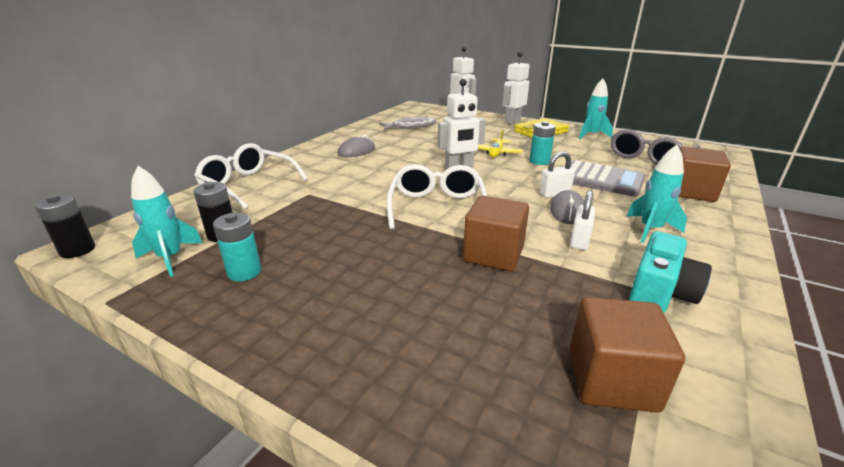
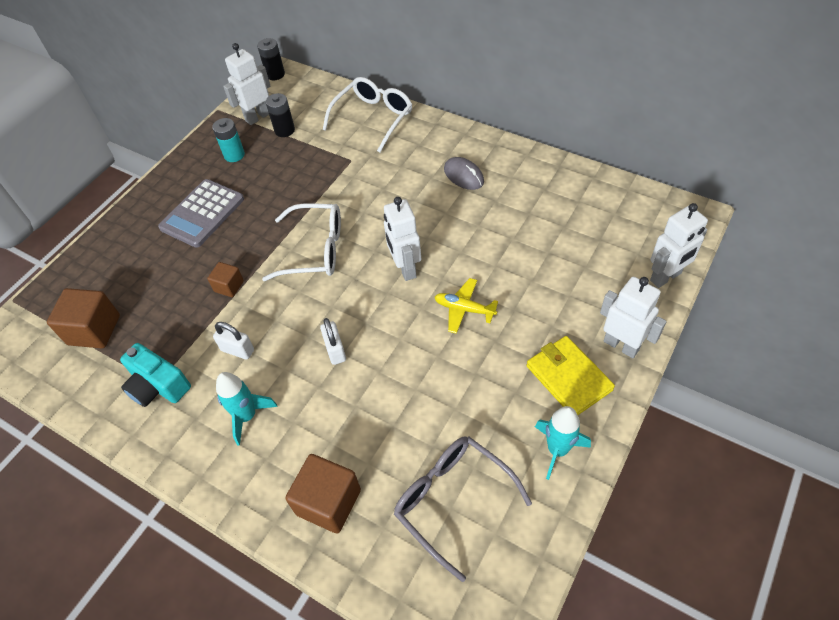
camera: 95 degrees right, 25 degrees up
(170, 258) = (258, 117): turquoise rocket -> white robot
(410, 127) = (569, 217): grey fish -> none
(493, 254) = (229, 286): brown cube -> brown cube, size x0.56
(539, 161) = (434, 353): turquoise battery -> none
(567, 211) = (294, 353): grey mouse -> none
(601, 179) = (372, 409): grey calculator -> grey calculator (202, 213)

